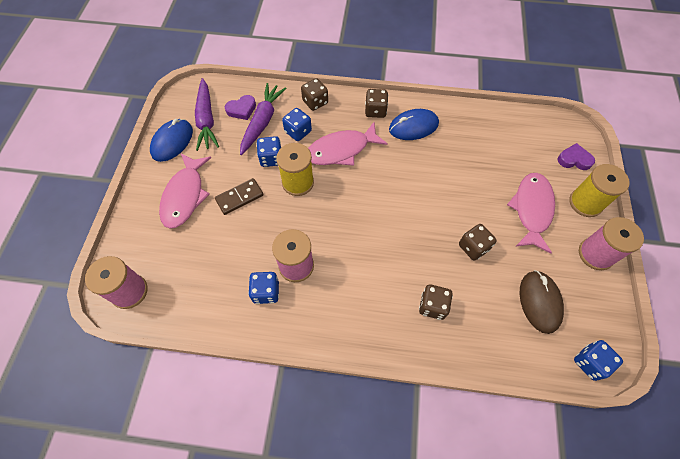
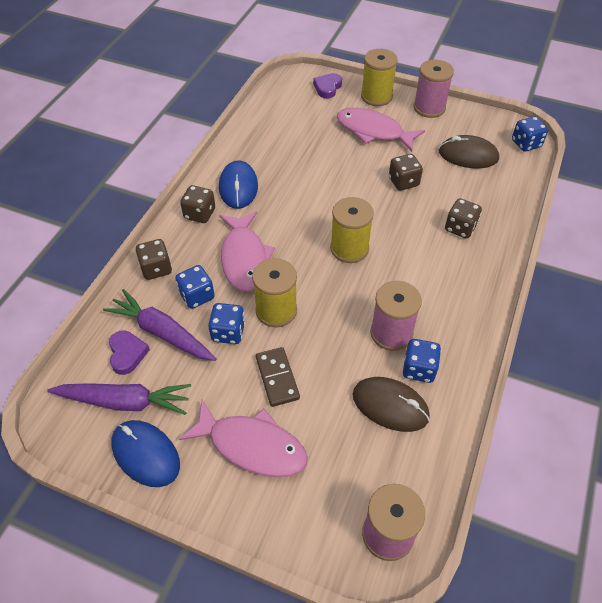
camera: 75 degrees left, 10 degrees down
(229, 276) = (390, 405): none -> brown mouse
(375, 218) = (349, 248): none -> yellow spool

